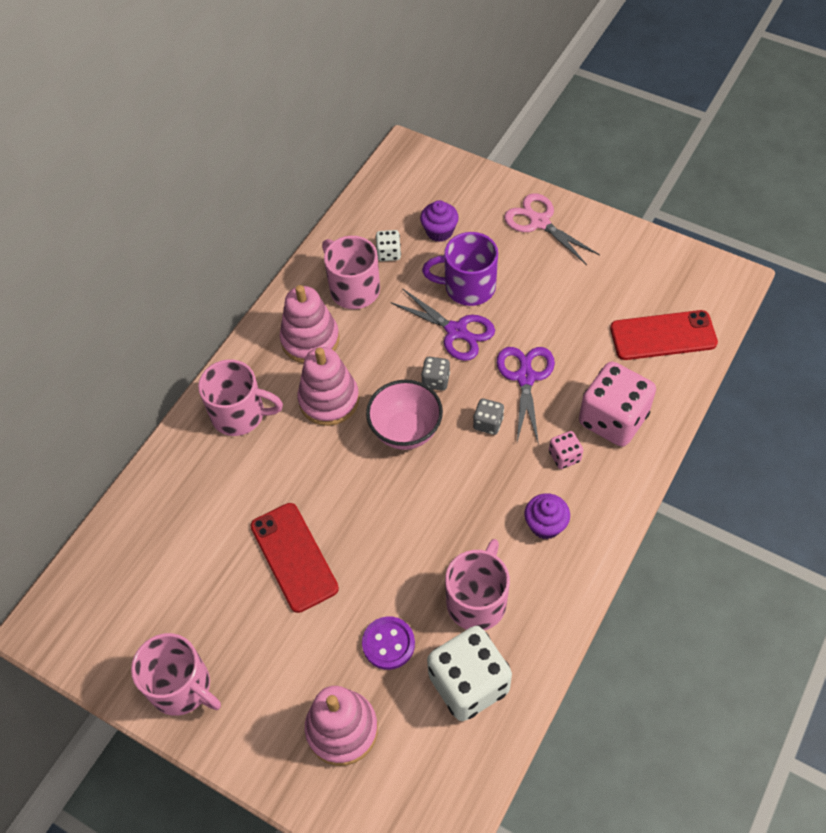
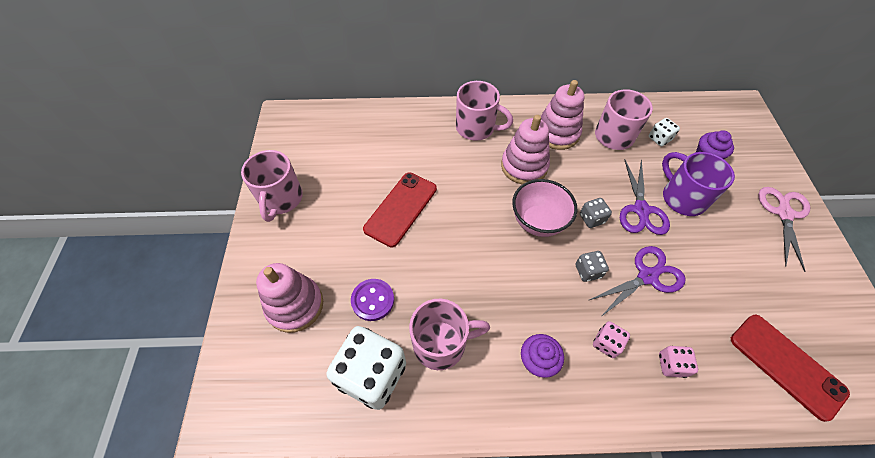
camera: 55 degrees right, 0 degrees up
(240, 414) = (476, 128): pink mug -> pink mug turned 45 degrees counterclockwise
(613, 419) = (671, 365): pink dice -> pink dice, size x0.46

